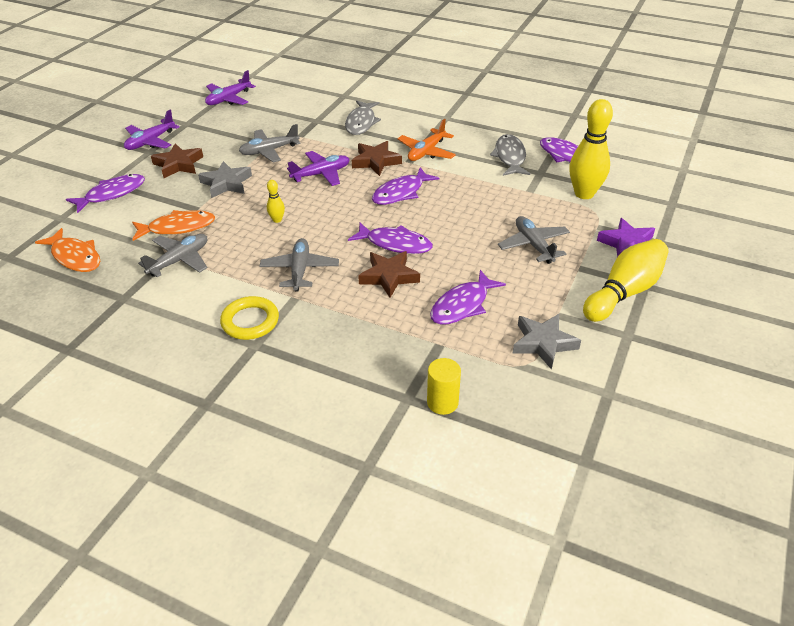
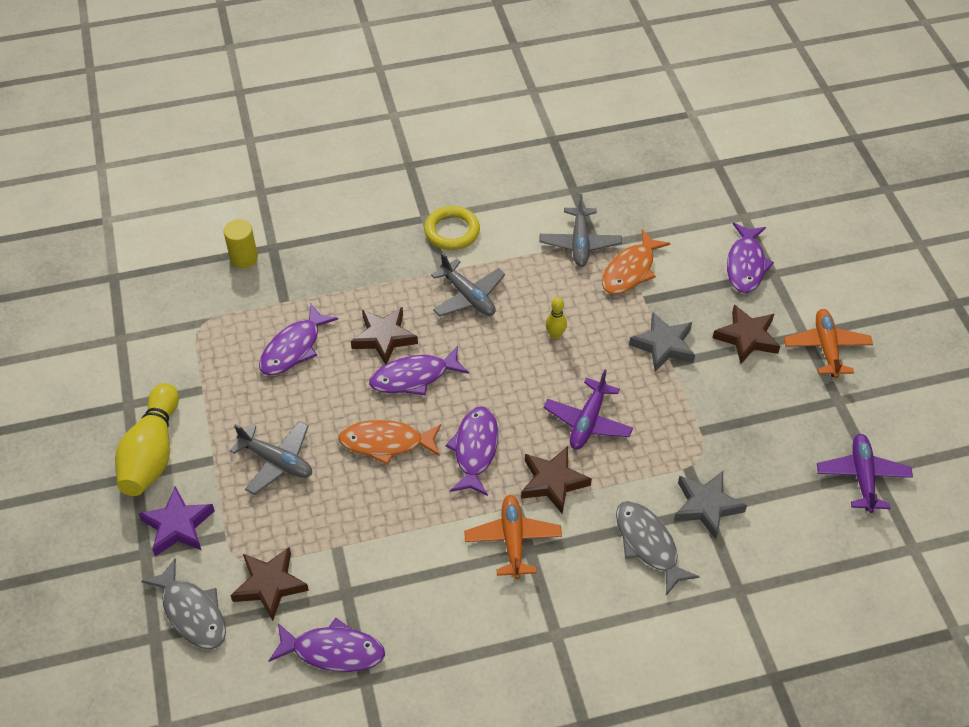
camera: 140 degrees right, 10 degrees up
(75, 257) = (667, 195): orange fish -> orange fish (386, 443)
(150, 141) = (826, 348): purple plane -> orange plane
(269, 151) = (687, 419): grey plane -> none
(462, 305) = (293, 348): purple fish -> purple fish turned 150 degrees counterclockwise
(510, 157) = (404, 600): grey fish -> grey fish (192, 612)
(543, 343) = (198, 352): grey star -> grey star (706, 506)
(584, 194) = (270, 585): yellow bowling pin -> brown star

